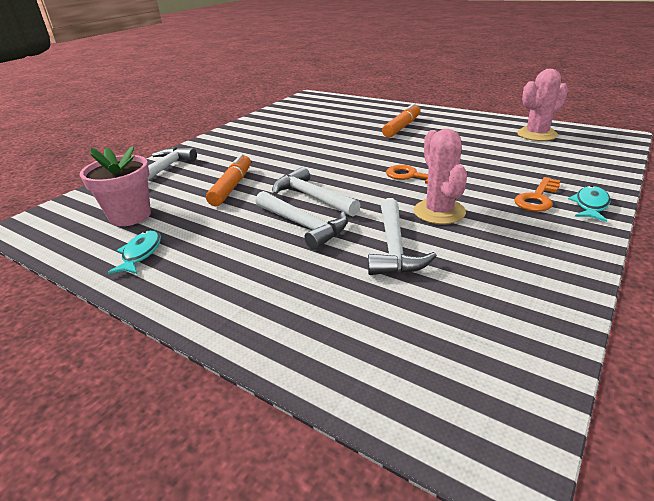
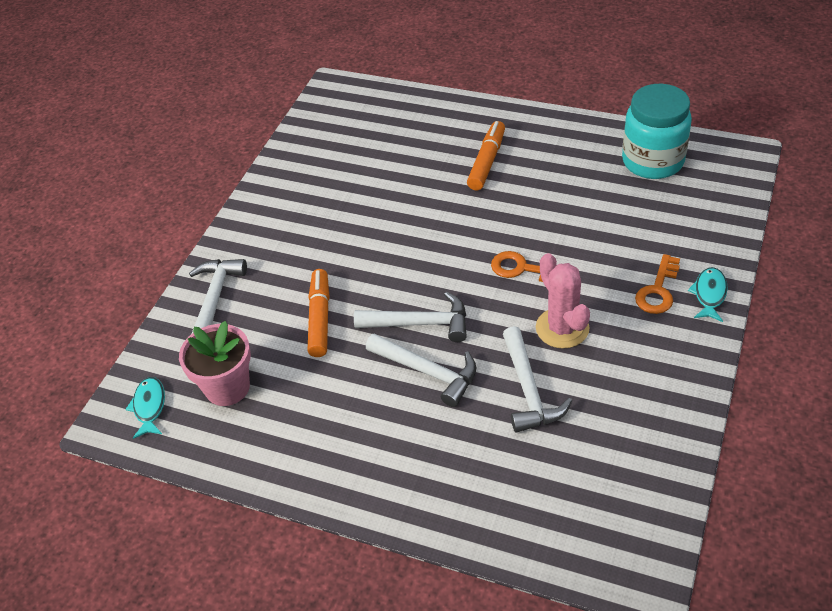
camera: 10 degrees left, 15 degrees up
(141, 253) = (276, 442): turquoise fish -> turquoise fish (149, 407)
(312, 197) = (420, 323): white hammer -> white hammer turned 150 degrees clockwise
(537, 134) = (652, 161): pink cactus -> turquoise jar

